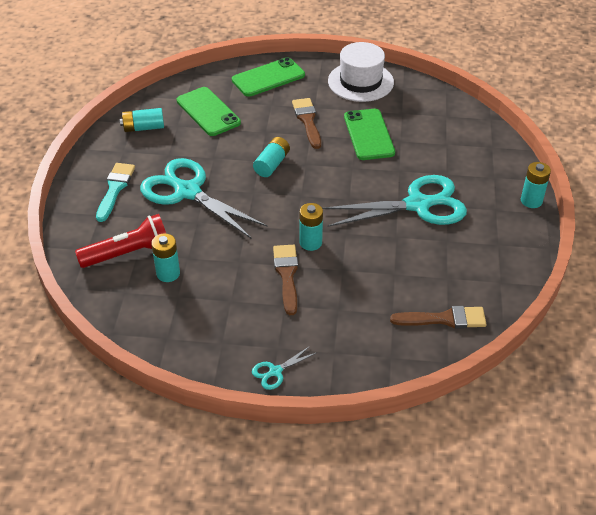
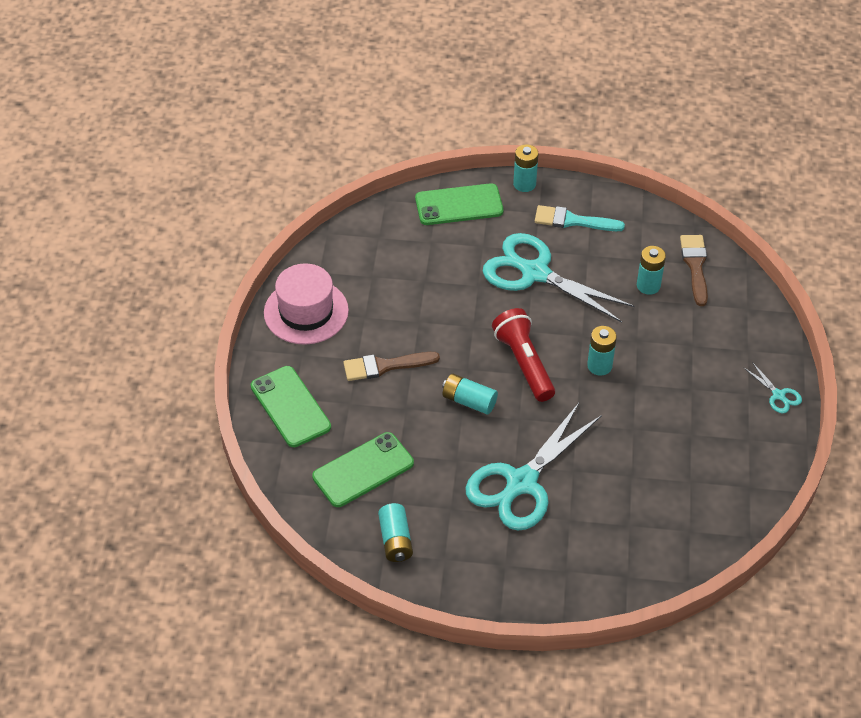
camera: 90 degrees left, 5 degrees up
(115, 189) = (519, 559): turquoise brush -> turquoise brush (573, 221)
(128, 253) = (630, 533): red flashlight -> red flashlight (524, 363)
(168, 273) = (658, 492): turquoise battery -> turquoise battery (648, 285)
(287, 275) = (649, 386): brown brush -> none
(360, 82) = (306, 312): white hat -> pink hat
(369, 135) = (413, 308): green phone -> green phone (459, 205)
(418, 204) = (534, 273): turquoise scissors -> turquoise scissors turned 45 degrees counterclockwise

